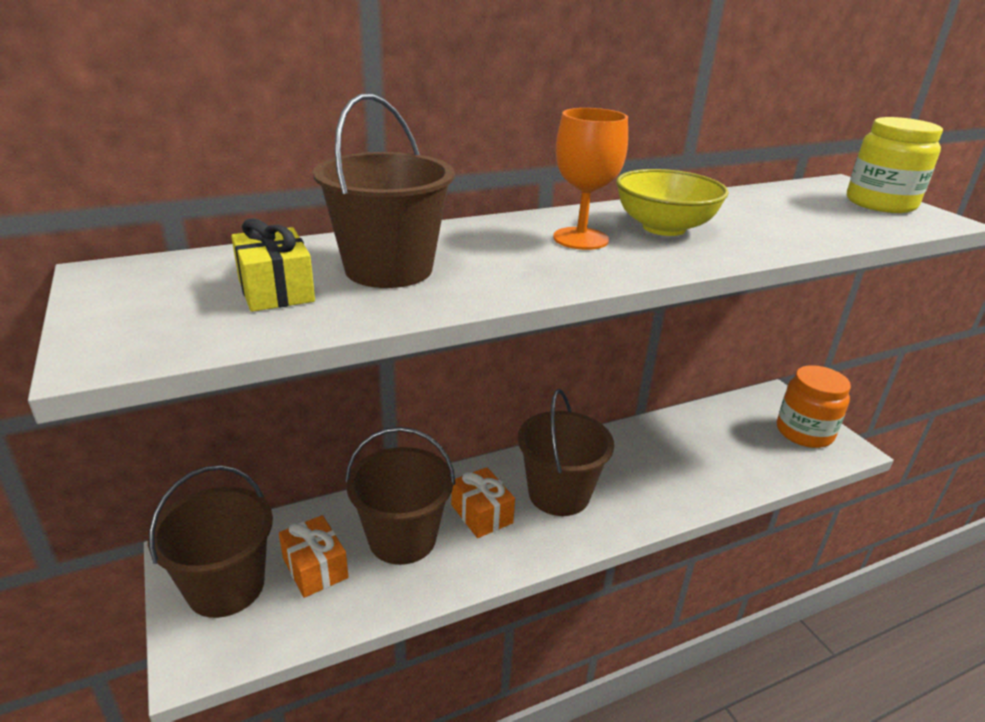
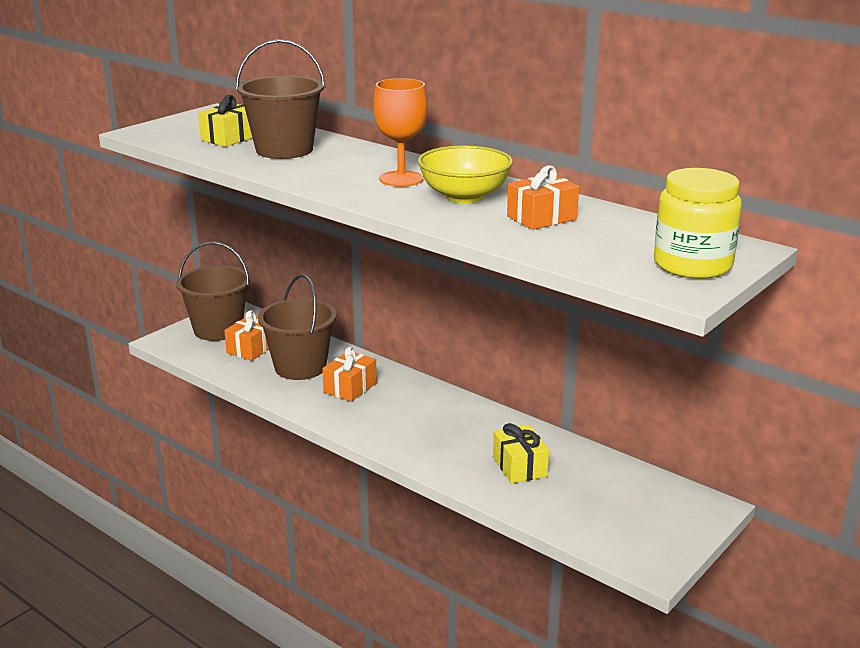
camera: 65 degrees right, 5 degrees down
(559, 494) = (403, 412): brown bucket -> none
(691, 459) = (519, 466): none -> yellow gift
(746, 217) = (541, 218): none -> orange gift
(804, 432) = (649, 531): orange jar -> none

